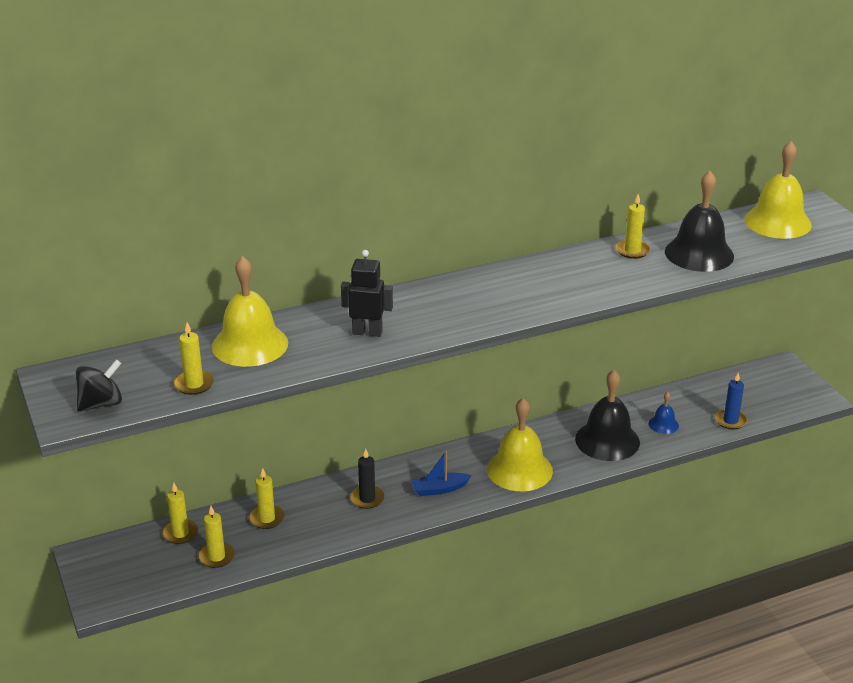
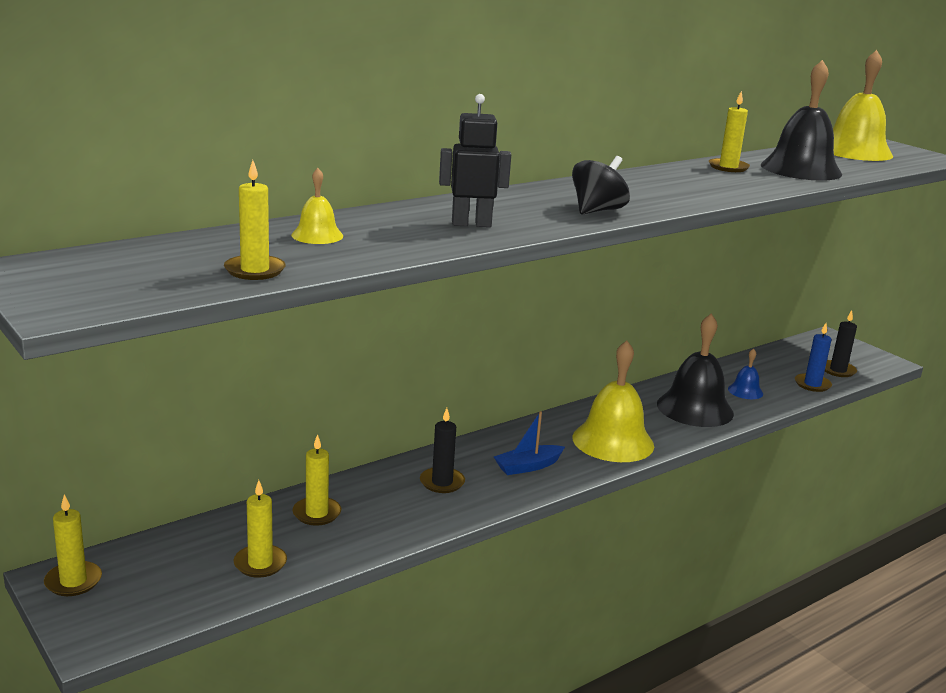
camera: 15 degrees left, 10 degrees down
(101, 403) = (115, 291): black spinning top -> black spinning top (597, 211)
(180, 533) = (198, 540): yellow candle -> yellow candle (73, 581)
(250, 344) = (317, 235): yellow bell -> yellow bell, size x0.48
(765, 406) = (838, 370): none -> black candle

